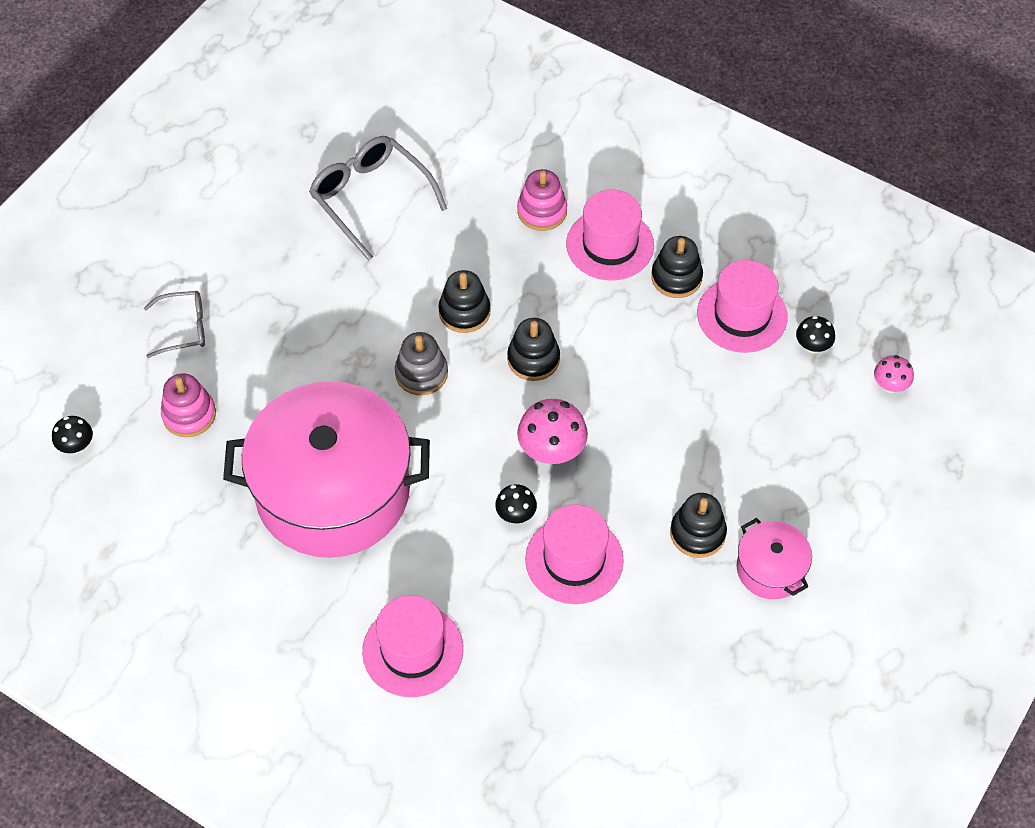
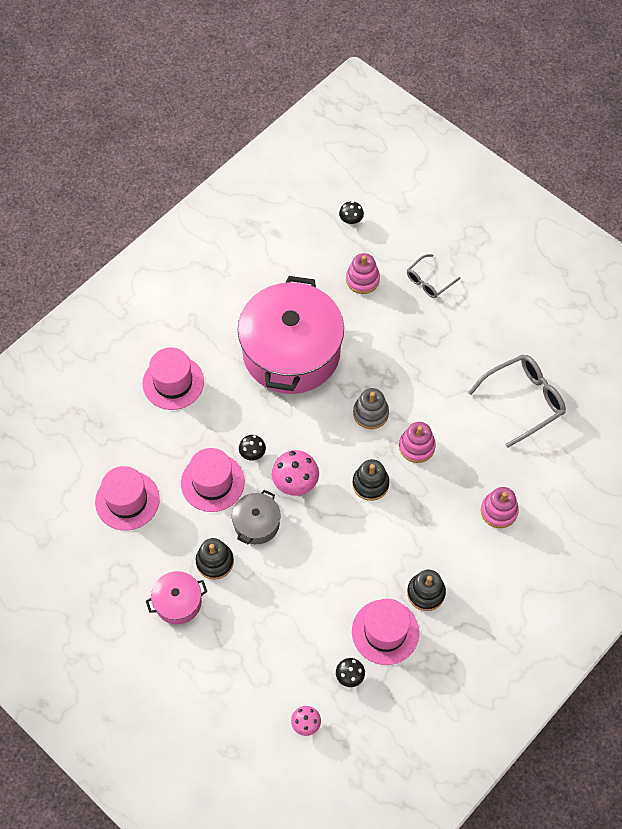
camera: 100 degrees right, 5 degrees up
(184, 328) = (429, 281): grey glasses -> grey glasses turned 45 degrees clockwise
(464, 312) = (416, 446): black stacking toy -> pink stacking toy
(610, 245) = (462, 552): pink hat -> pink hat (127, 500)
(626, 490) = (256, 523): none -> grey pot

